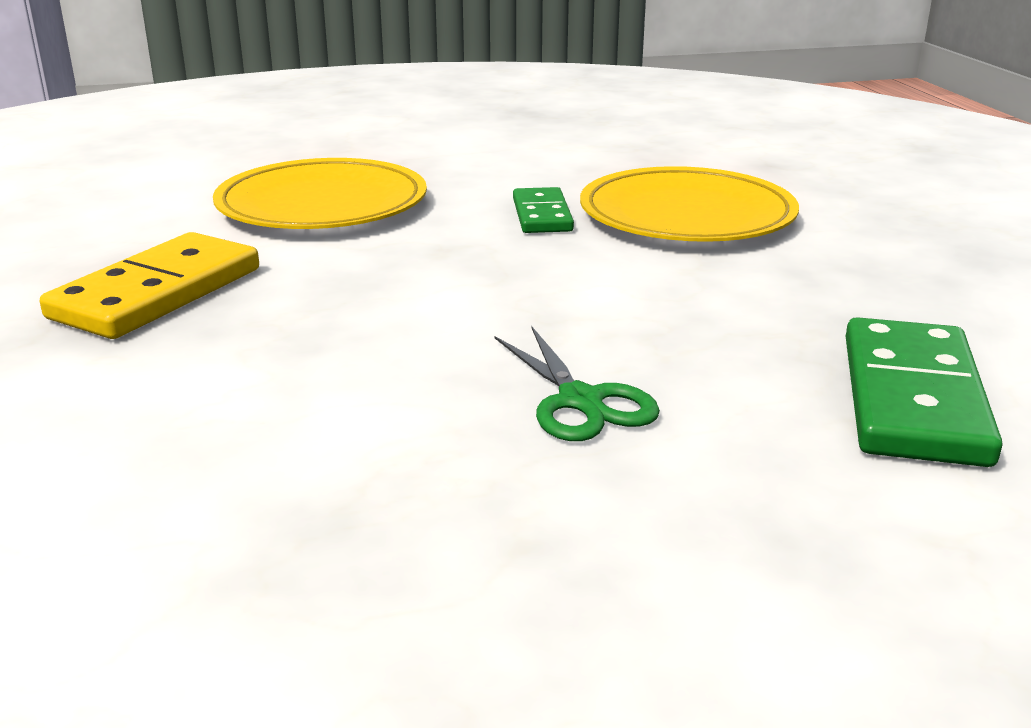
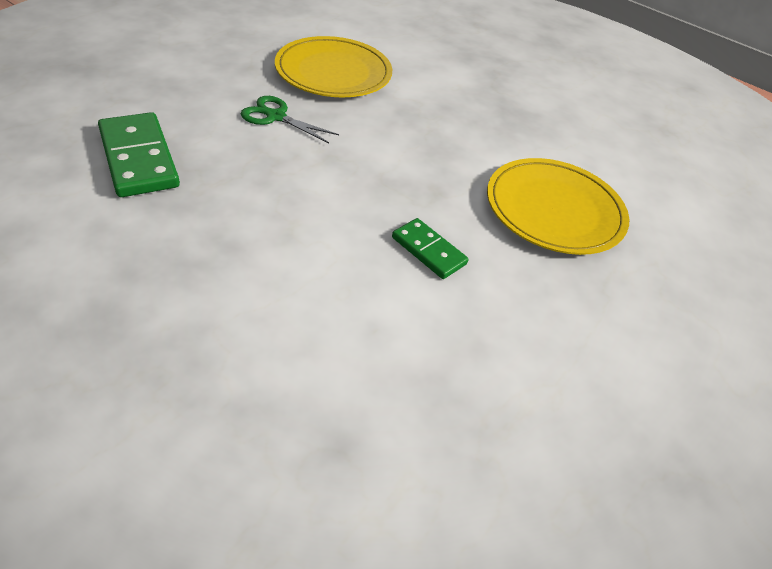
camera: 135 degrees right, 20 degrees up
(157, 293) = (498, 118): yellow domino -> none
(686, 215) = (341, 294): yellow plate -> yellow plate (333, 72)

